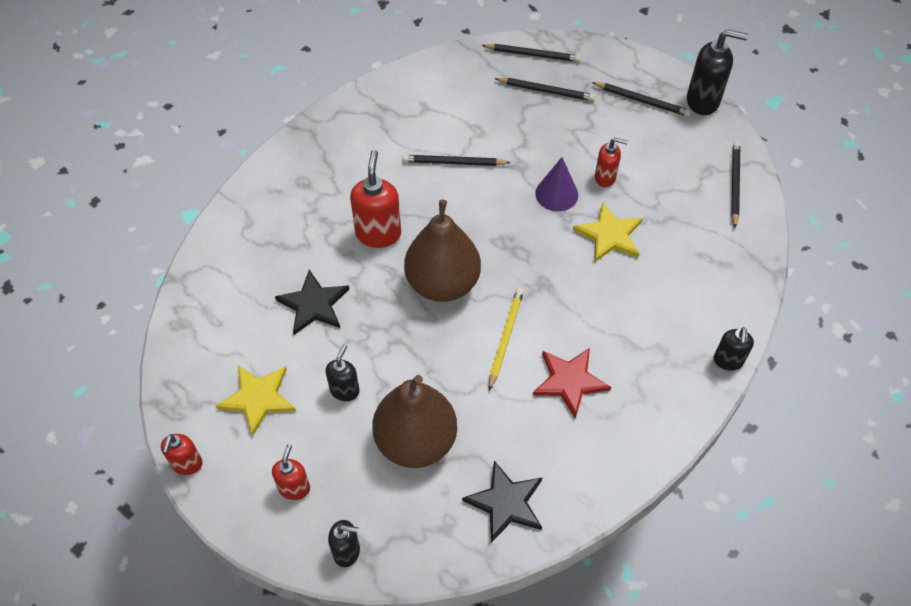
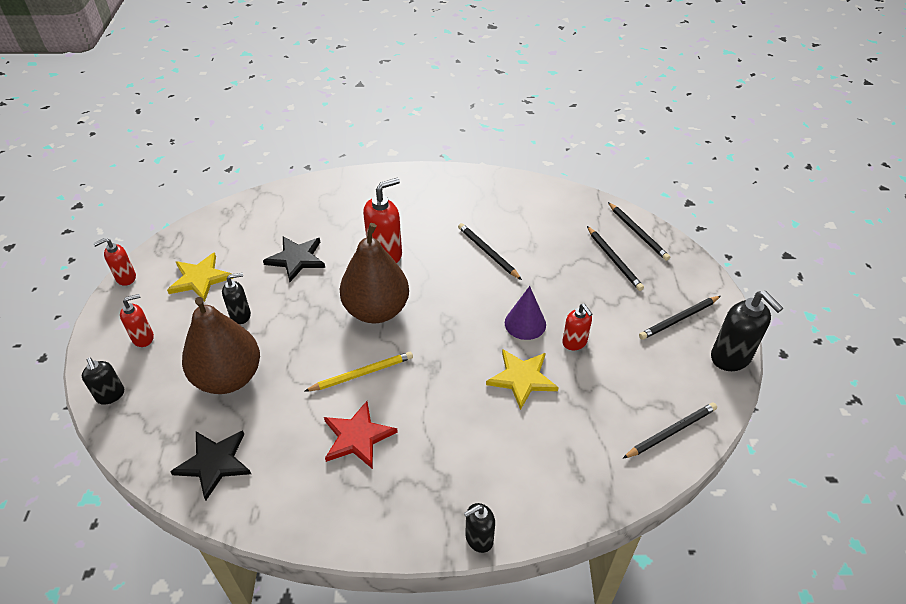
camera: 50 degrees right, 10 degrees down
(642, 101) = (679, 319): black pencil -> black pencil turned 75 degrees clockwise

